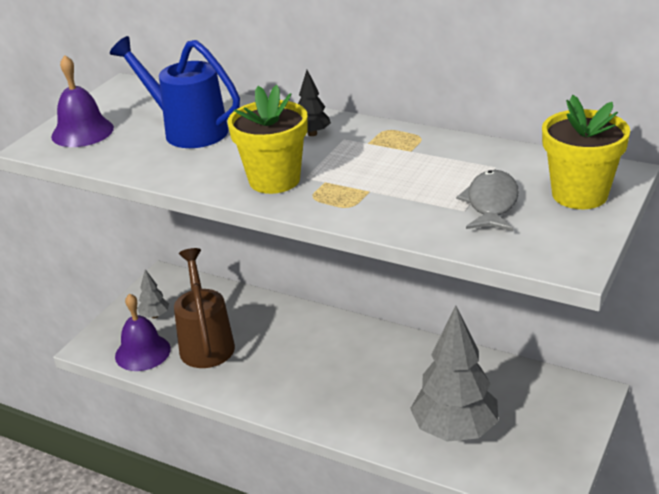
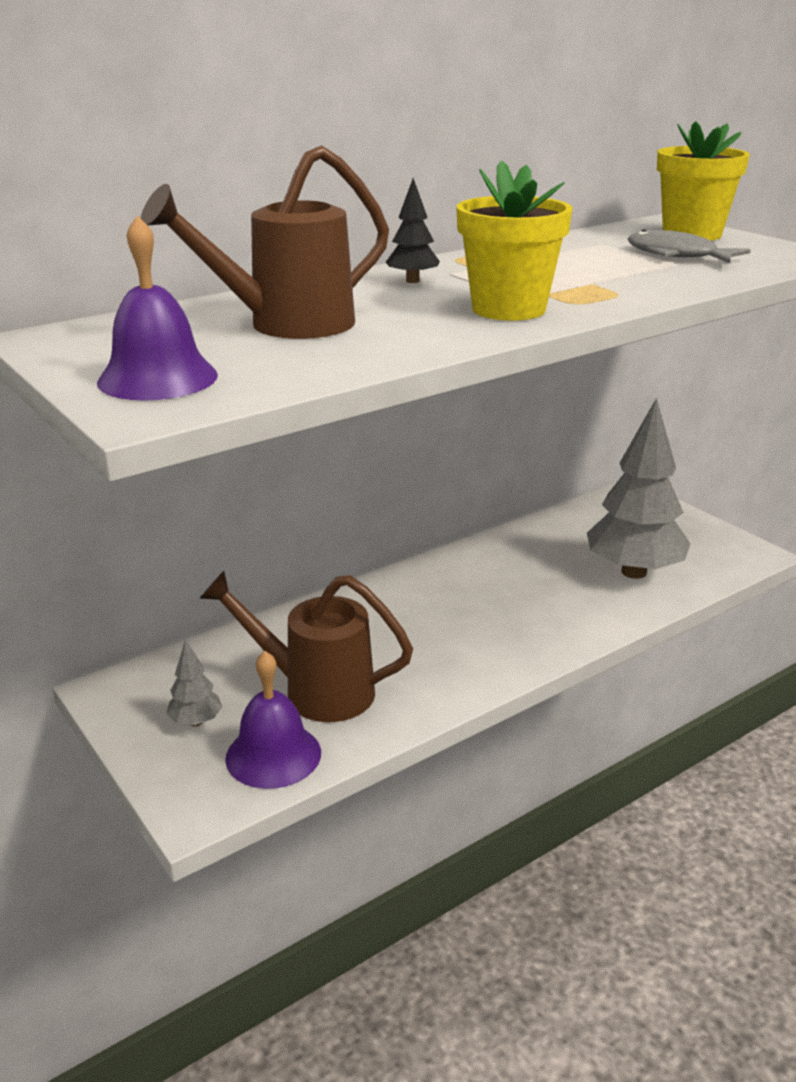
camera: 65 degrees left, 5 degrees down
(188, 130) = (287, 325): blue watering can -> brown watering can

